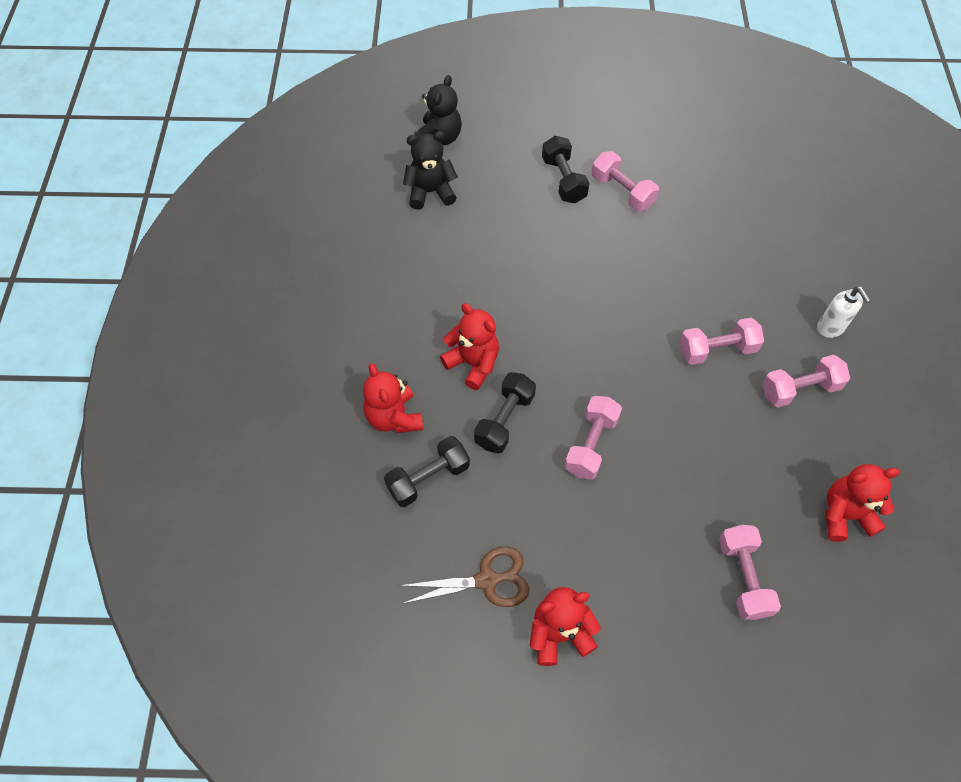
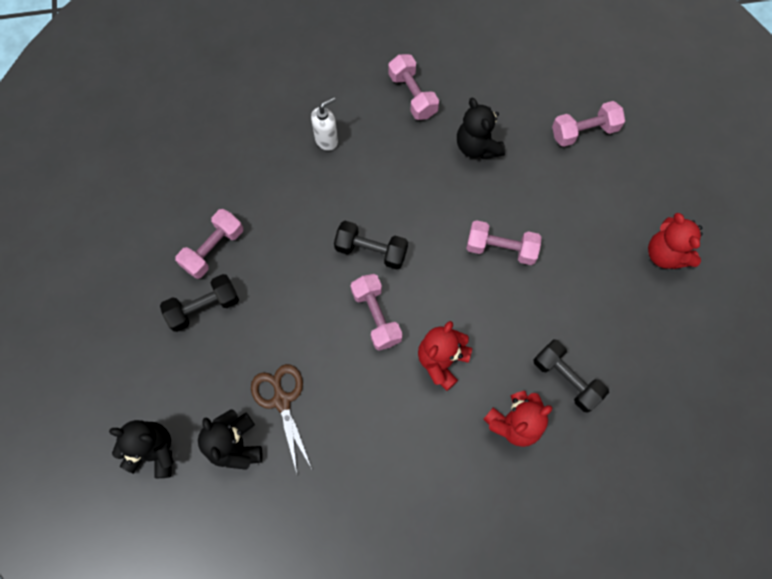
camera: 100 degrees left, 10 degrees up
(487, 580) = (641, 314): brown scissors -> brown scissors (282, 400)
(504, 420) = (494, 323): black dumbbell -> black dumbbell (371, 251)
(717, 350) = (386, 157): pink dumbbell -> pink dumbbell (376, 316)
(726, 446) = (477, 146): none -> black teddy bear
(830, 328) = (347, 73): white soap dispenser -> white soap dispenser (326, 140)
(845, 515) = (516, 66): red teddy bear -> none

